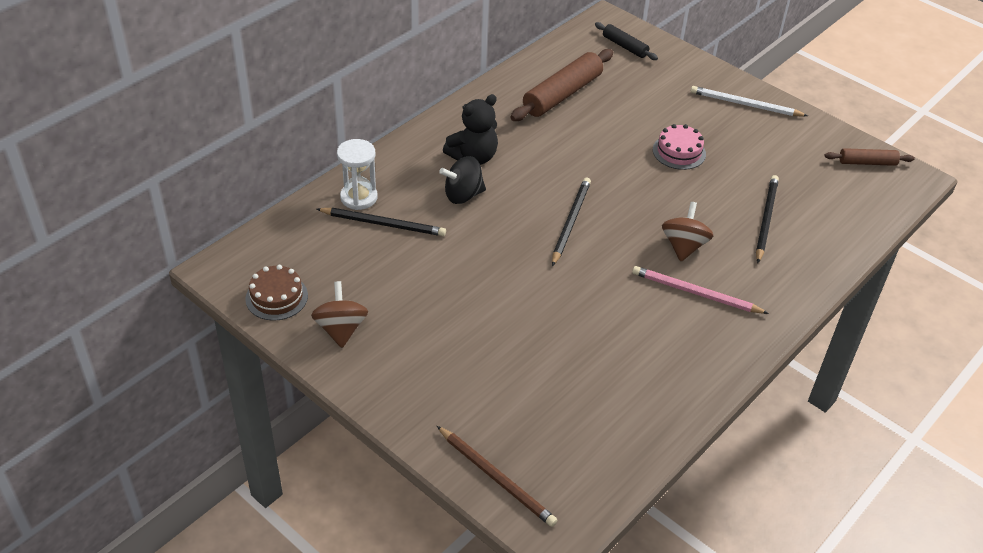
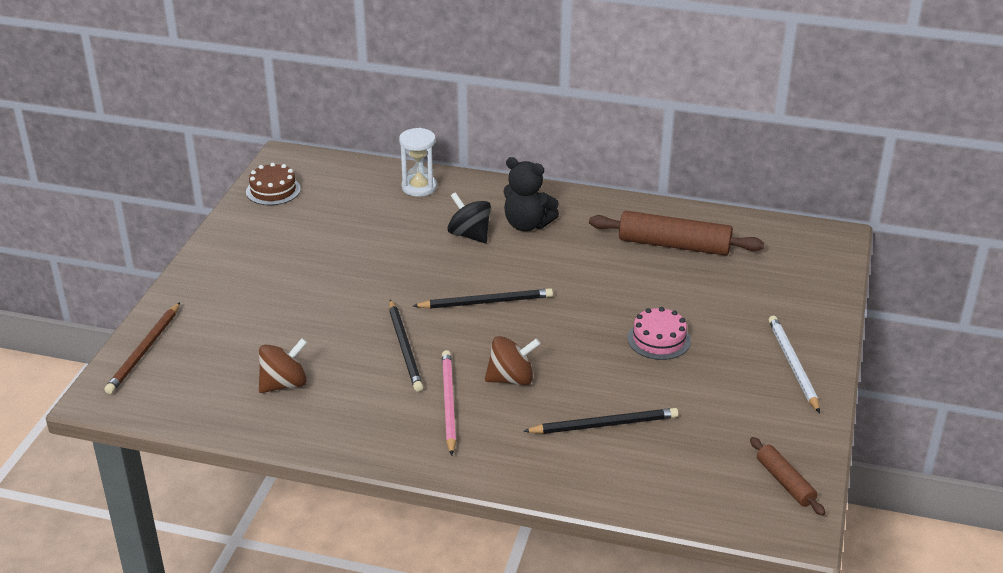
camera: 65 degrees right, 10 degrees down
(341, 329) = (259, 229): brown spinning top -> brown spinning top (284, 384)
(383, 224) = (397, 209): black pencil -> black pencil (405, 348)
(625, 46) = (801, 260): black rolling pin -> none

